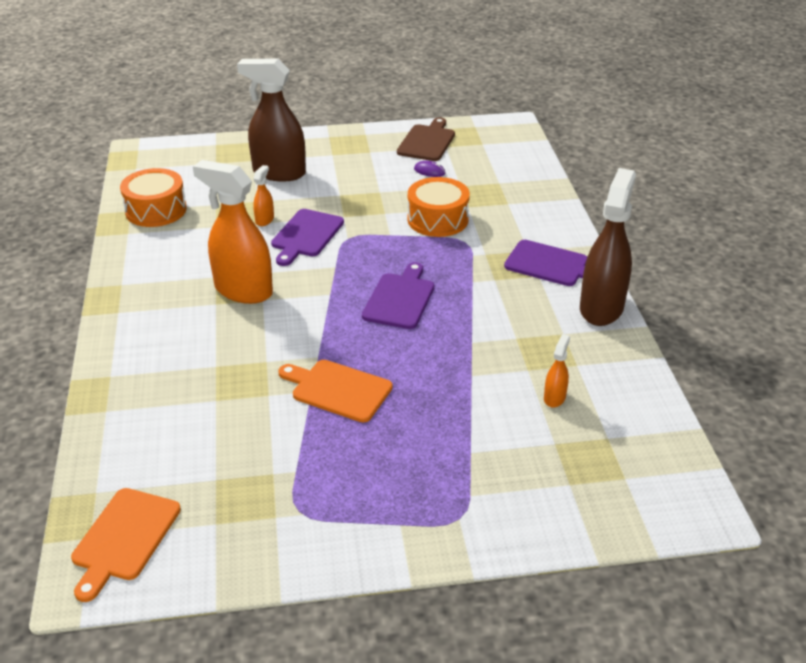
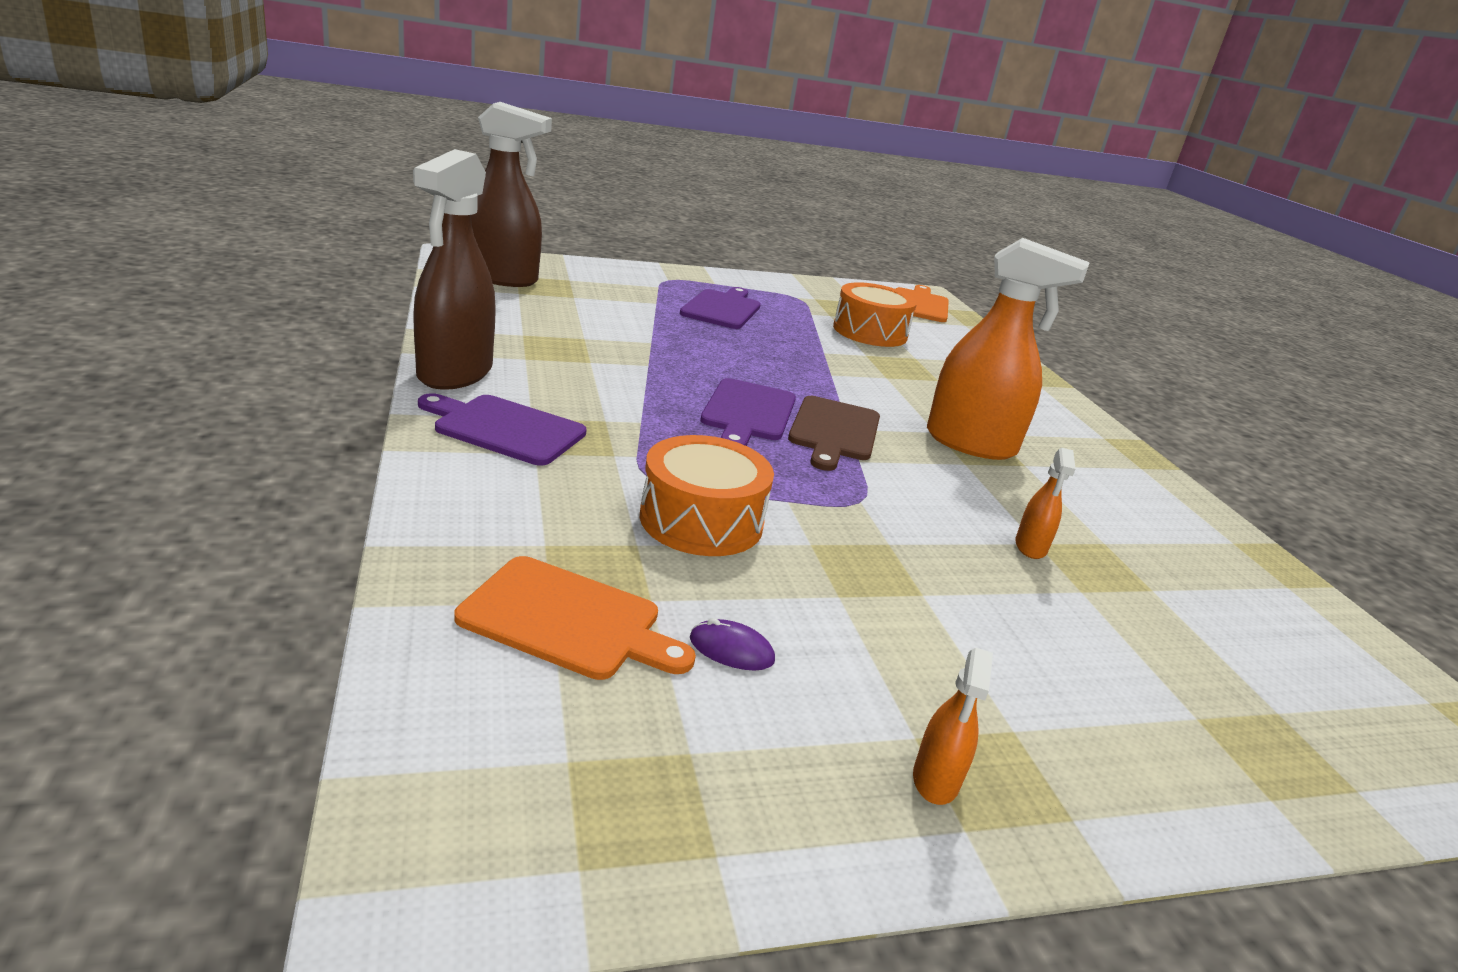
camera: 170 degrees right, 10 degrees down
(156, 210) = (1244, 583): orange drum -> orange drum (870, 332)
(278, 173) = (1100, 667): brown spray bottle -> brown spray bottle (501, 278)
(306, 235) = (936, 512): purple cutting board -> purple cutting board (722, 309)
(338, 390) = (796, 349): orange cutting board -> orange cutting board (567, 620)
(427, 142) = (752, 777): brown cutting board -> brown cutting board (834, 431)
(554, 398) = (561, 318): orange spray bottle -> orange spray bottle (935, 780)

